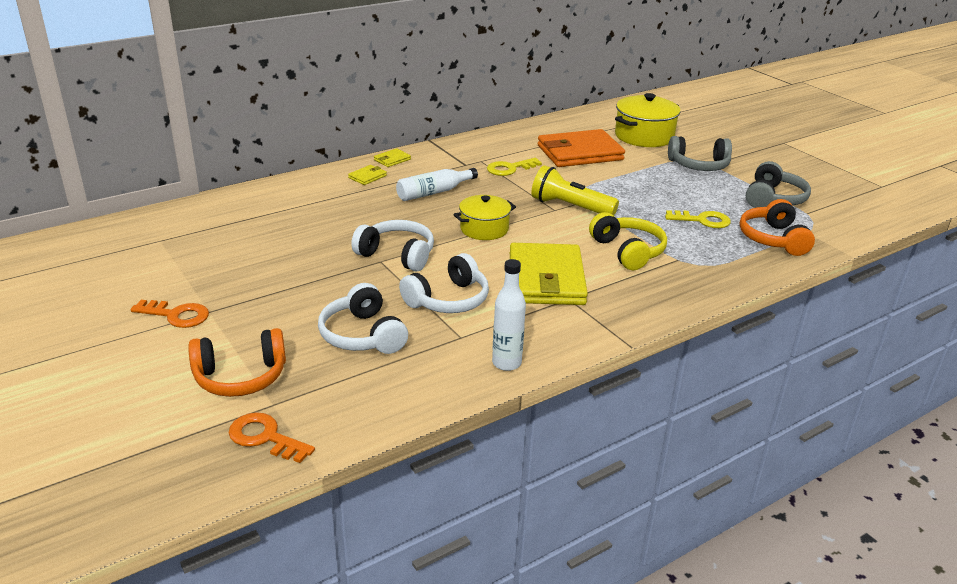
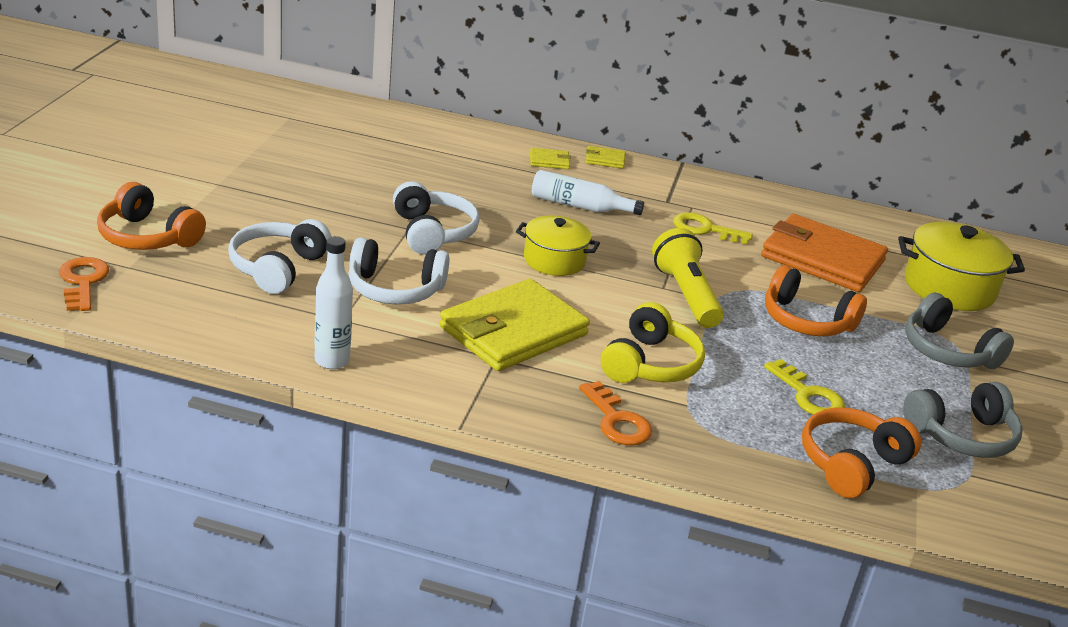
camera: 45 degrees right, 0 degrees up
(176, 315) = (194, 173): orange key -> orange key (617, 420)
(633, 186) = (806, 321): none -> orange headphones

